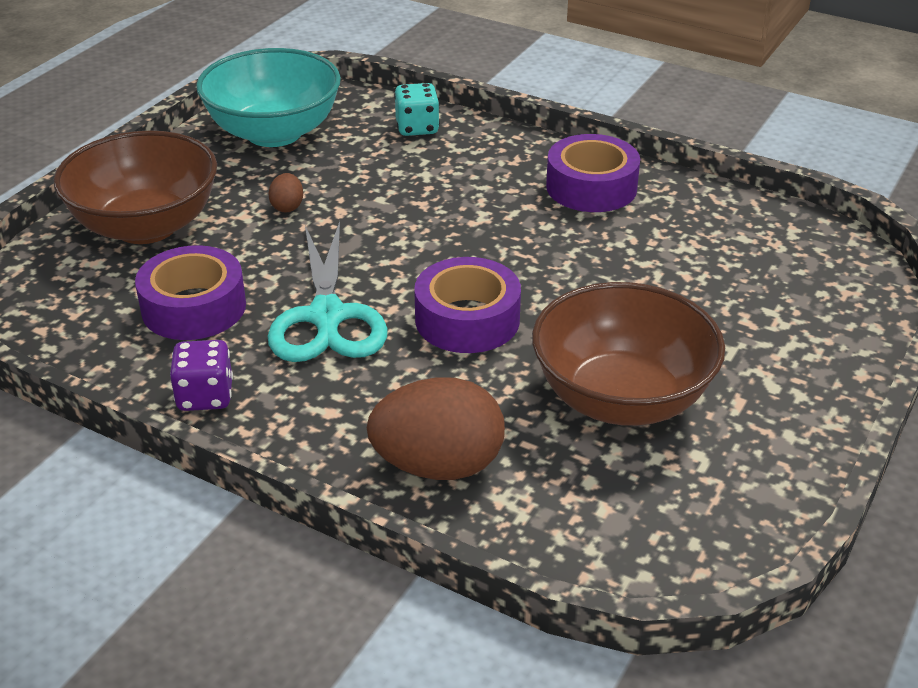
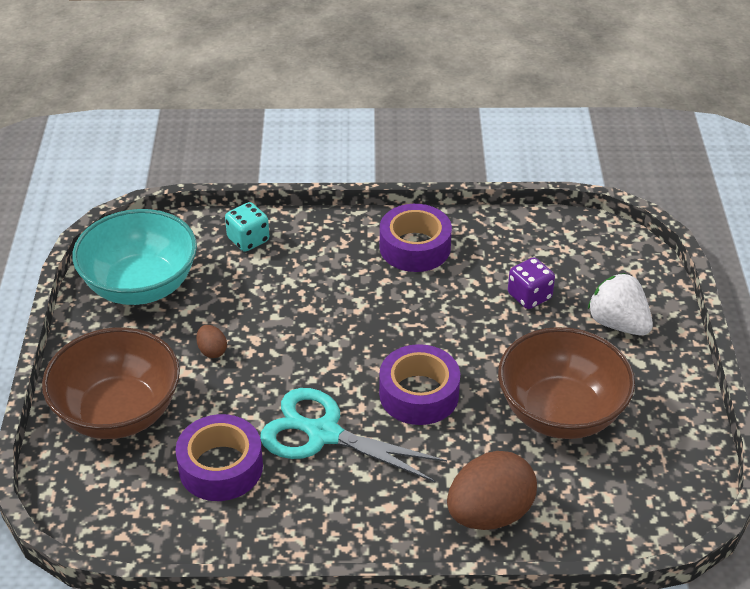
camera: 30 degrees left, 5 degrees up
(205, 396) = (294, 534): purple dice -> purple dice (529, 296)
(327, 317) = (323, 433): turquoise scissors -> turquoise scissors turned 150 degrees clockwise
(778, 336) = (618, 324): none -> white strawberry

